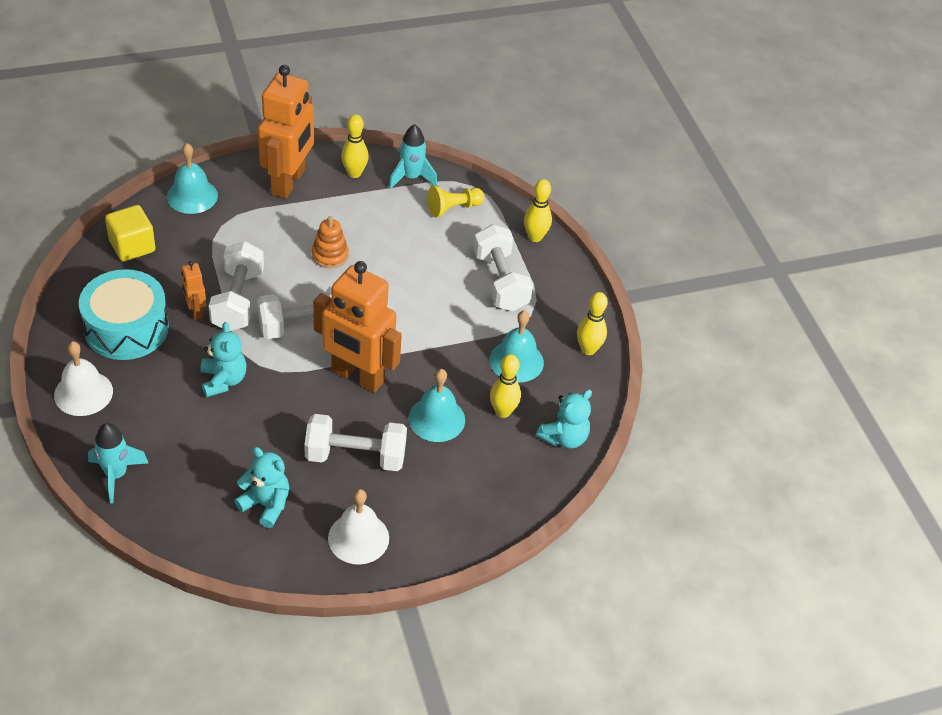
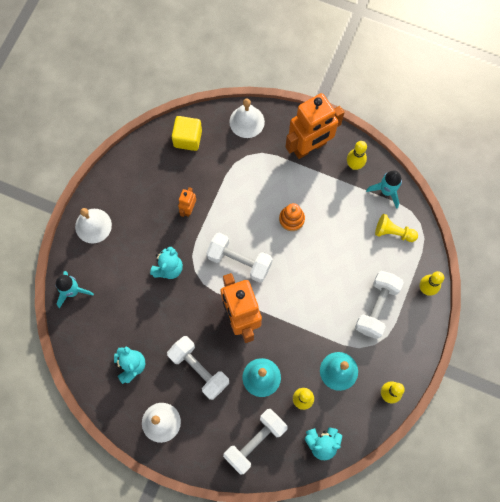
camera: 45 degrees right, 25 degrees up
(126, 328) = (144, 196): turquoise drum -> none
(192, 196) = (247, 121): turquoise bell -> white bell
(238, 300) = (216, 217): white dumbbell -> white dumbbell (255, 441)

